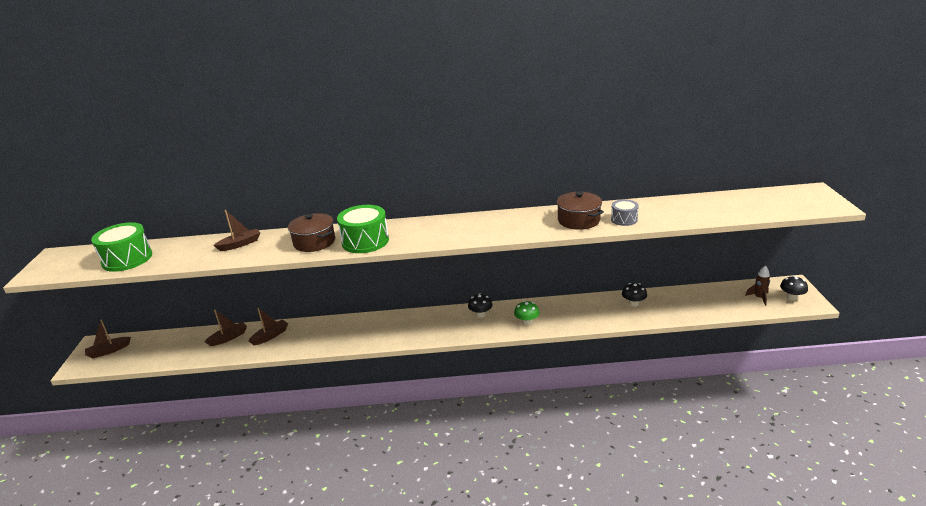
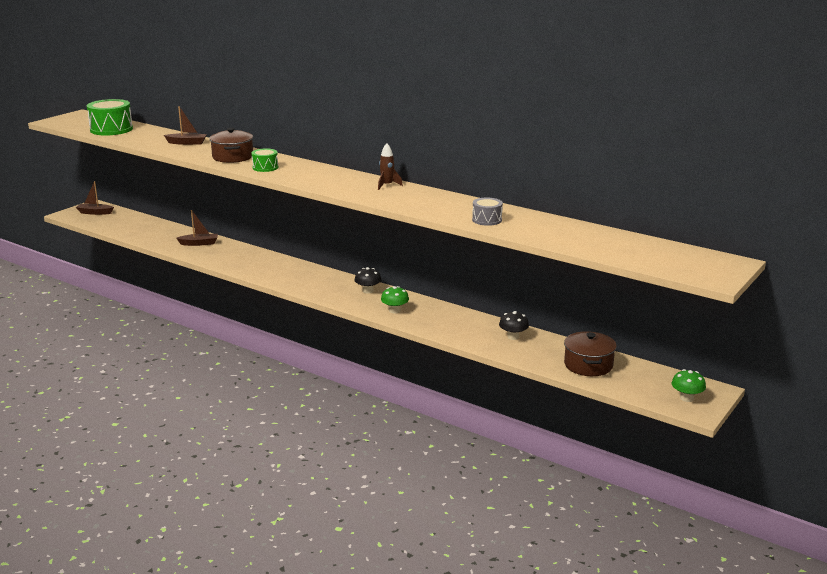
camera: 35 degrees right, 5 degrees down
(228, 338) = (172, 234): brown boat -> none
(365, 241) = (265, 167): green drum -> green drum, size x0.55
(578, 220) = (448, 208): brown pot -> brown pot (588, 365)
(759, 298) = (649, 384): brown rocket -> brown rocket (387, 185)
(791, 297) = (686, 398): black mushroom -> green mushroom

